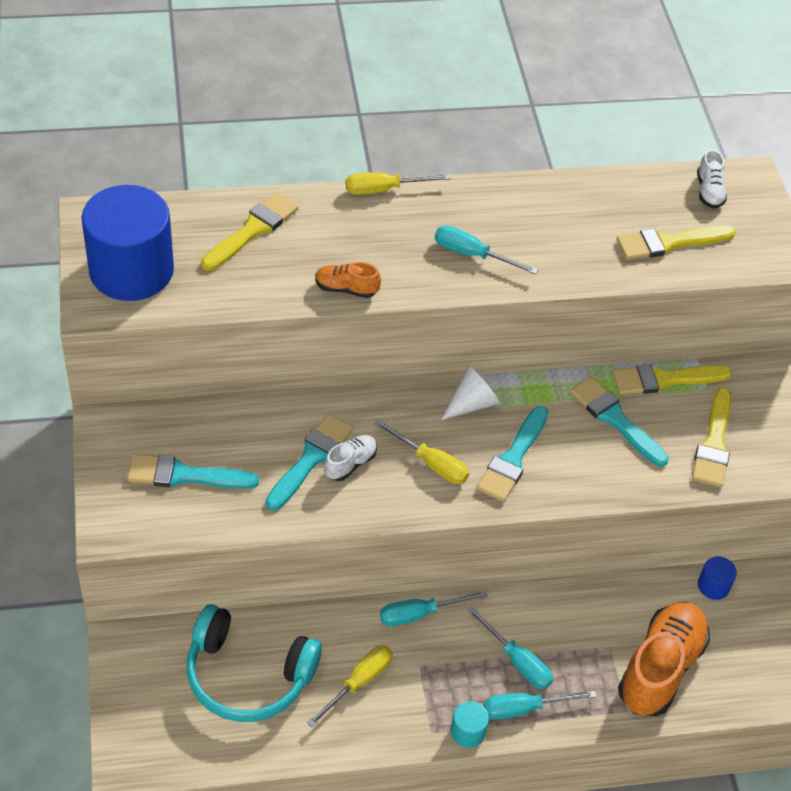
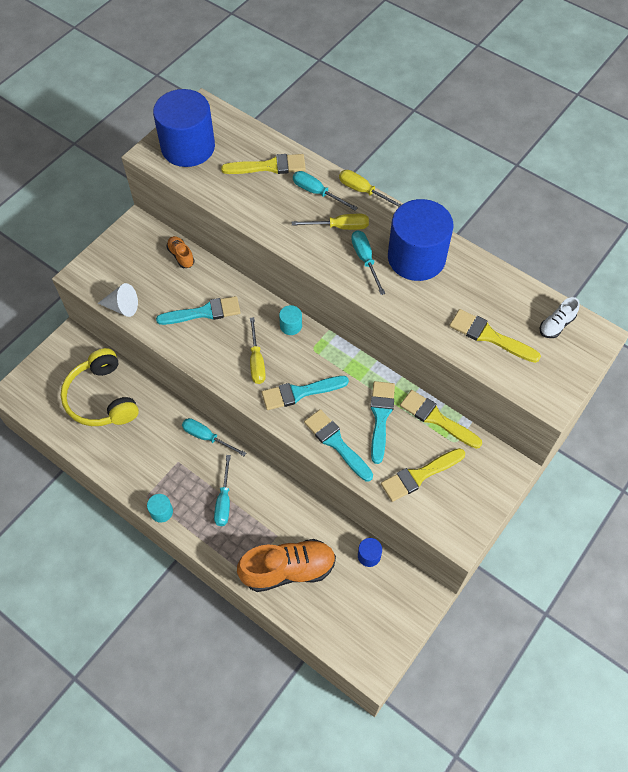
camera: 50 degrees right, 10 degrees up
(184, 475) = (140, 275): turquoise brush -> turquoise brush (336, 443)
(248, 676) = (101, 398): turquoise headphones -> yellow headphones
(346, 289) = (276, 230): orange shoe -> orange shoe (181, 256)
(350, 464) = (219, 330): white shoe -> none
(359, 682) = (143, 444): yellow screwdriver -> yellow screwdriver (340, 227)
(420, 401) = (291, 326): none -> turquoise cylinder
(471, 403) = (315, 347): white cone -> white cone (122, 307)
(516, 218) = (416, 257): none -> blue cylinder
(524, 708) = (199, 526): turquoise screwdriver -> turquoise screwdriver (317, 192)

